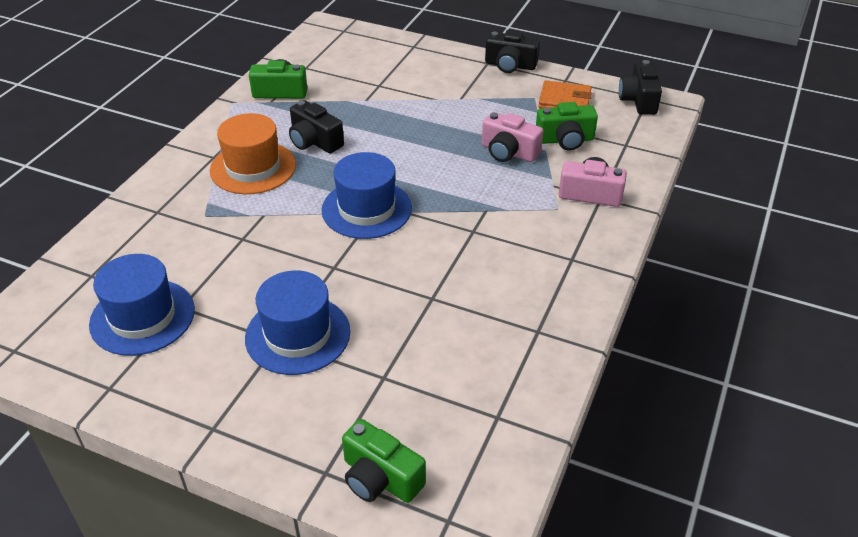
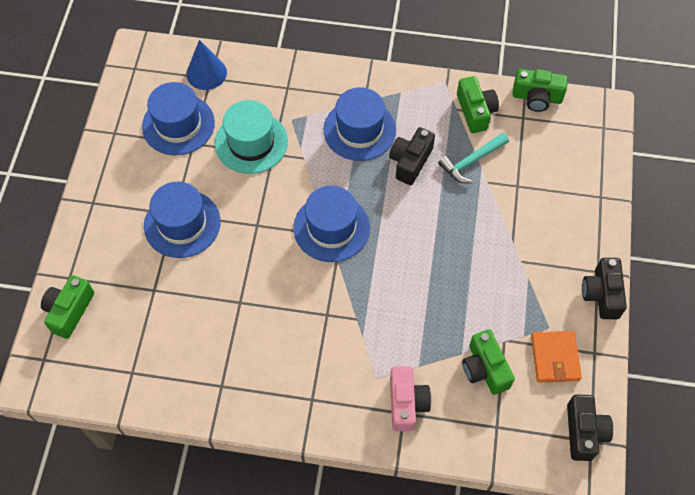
camera: 75 degrees right, 20 degrees up
(80, 278) = (206, 73): none -> blue cone
(215, 253) = (251, 142): none -> turquoise hat
(253, 168) = (359, 130): orange hat -> blue hat
(288, 56) = (537, 98): none -> green camera
(337, 105) = (471, 161): none -> turquoise hammer
(508, 152) = (447, 321): pink camera -> none
(638, 100) = (584, 432): black camera -> black camera turned 105 degrees clockwise

